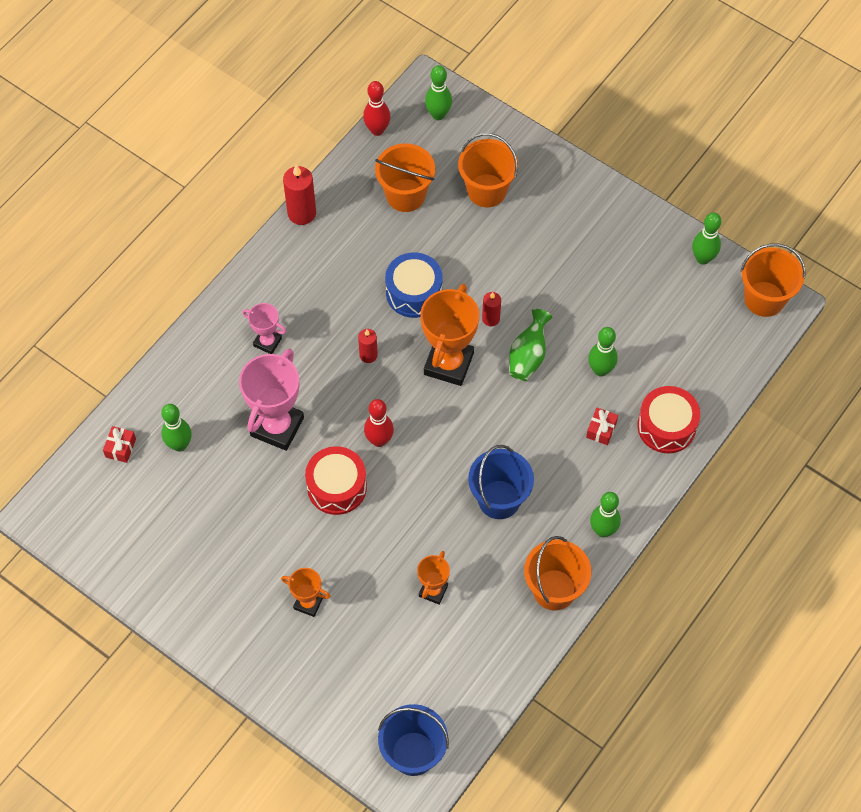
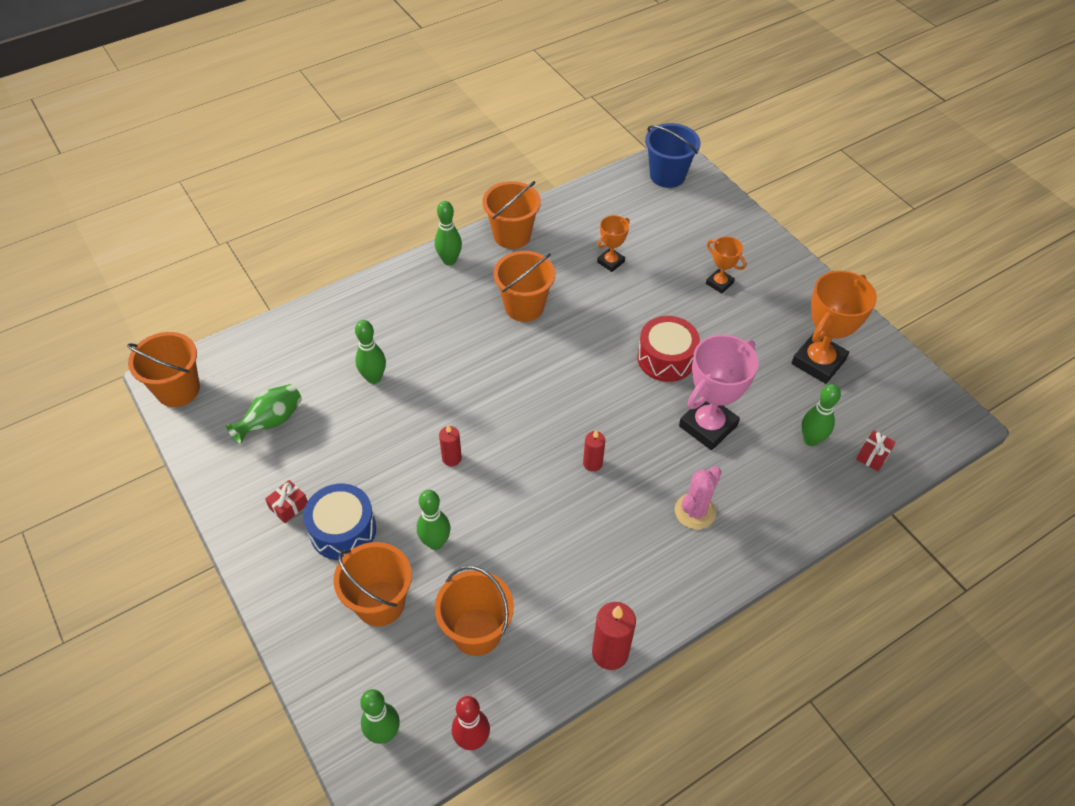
camera: 160 degrees left, 10 degrees down
(267, 342) = (695, 511): pink trophy -> pink cactus
(379, 440) = (612, 384): red bowling pin -> none
(414, 292) = (518, 512): blue drum -> blue drum (343, 530)
(448, 364) = (515, 429): orange trophy -> orange trophy (818, 362)
(499, 499) = (524, 306): blue bucket -> orange bucket
(528, 356) = (434, 412): green vase -> green vase (271, 422)
(601, 430) = (404, 330): red gift -> red gift (288, 506)
(666, 426) = (346, 315): red drum -> none
(703, 258) = (204, 446): green bowling pin -> green bowling pin (435, 542)

